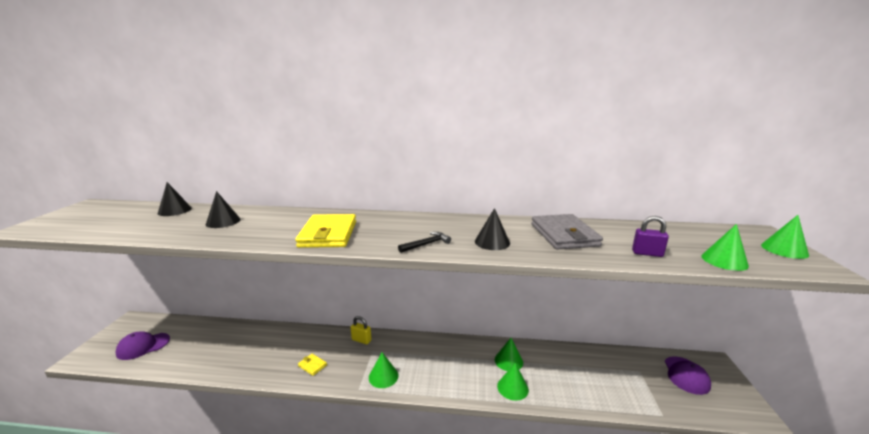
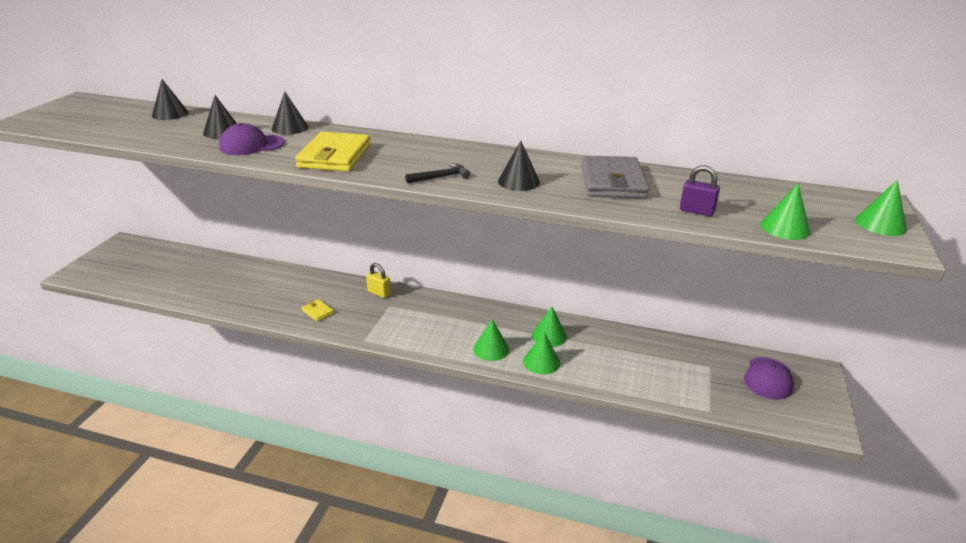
camera: 10 degrees right, 10 degrees up
(143, 346) = (136, 270): purple cap -> purple cap (251, 145)
(283, 214) = (290, 128): none -> black cone
(383, 376) = (395, 332): green cone -> green cone (491, 349)

